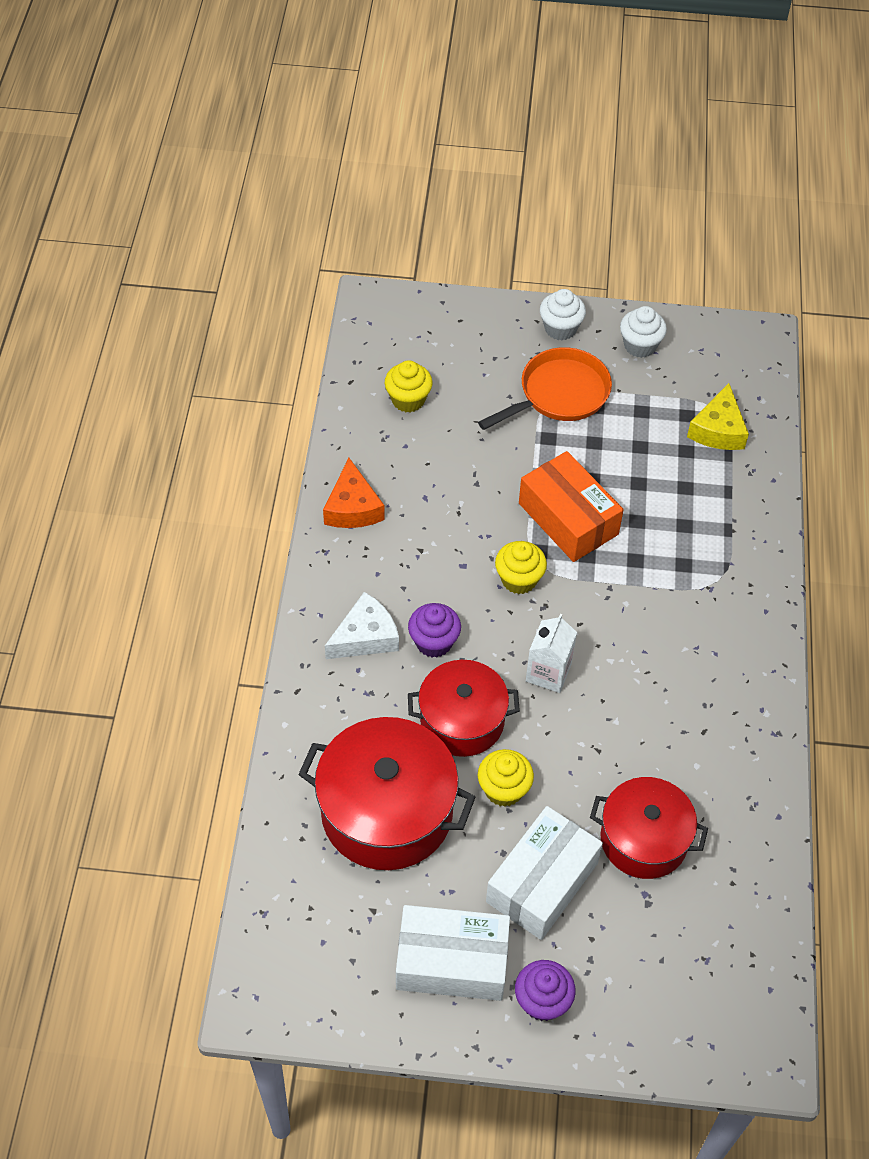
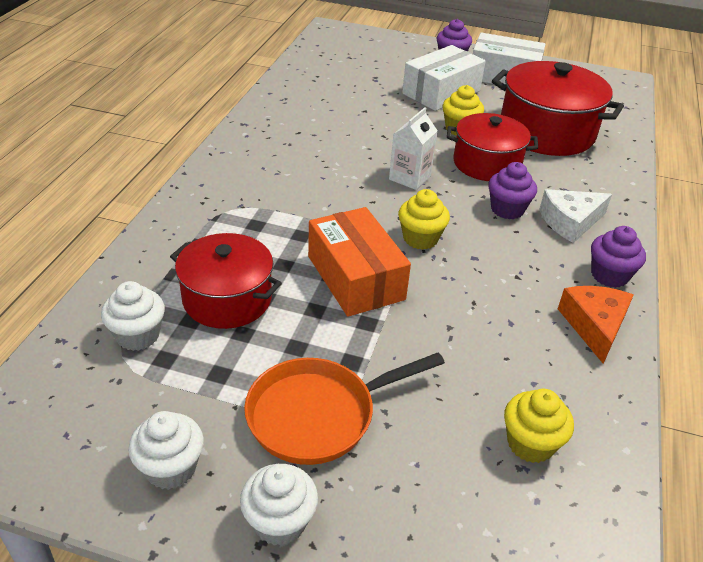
camera: 170 degrees left, 15 degrees down
(332, 568) = (609, 275): none -> purple cupcake
(644, 839) = (367, 97): red pot -> red pot (227, 299)
(718, 430) = (138, 335): yellow cheese -> white cupcake

